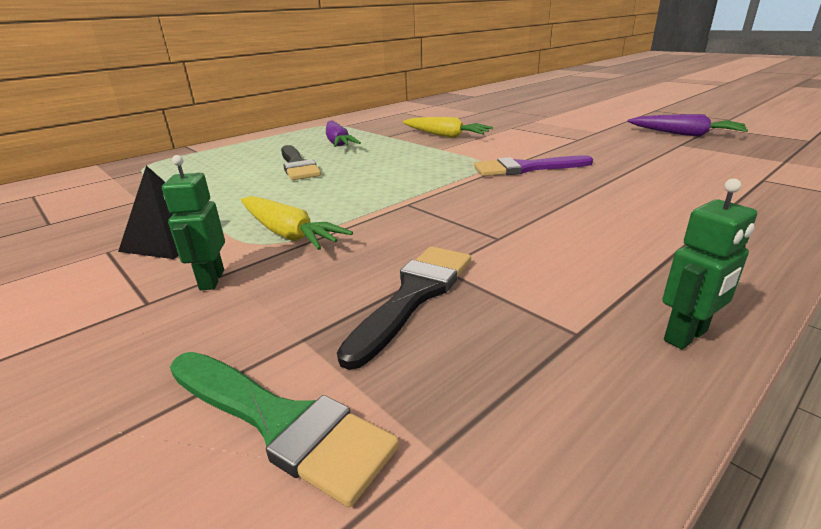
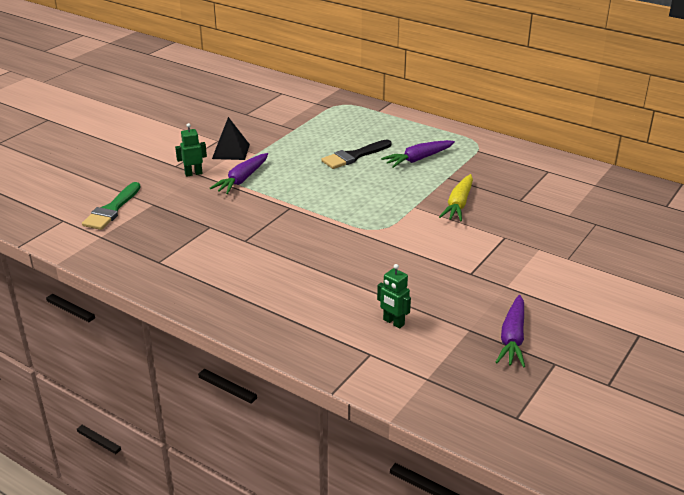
camera: 75 degrees right, 5 degrees up
(288, 233) = (242, 179): yellow carrot -> purple carrot
(414, 295) = (184, 223): black brush -> none
(526, 168) = (371, 247): purple brush -> none
(686, 336) = (157, 286): green robot -> green robot (393, 322)

